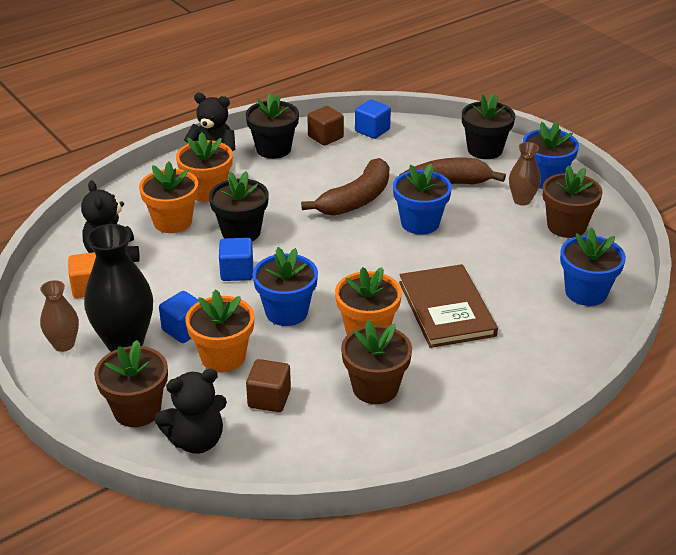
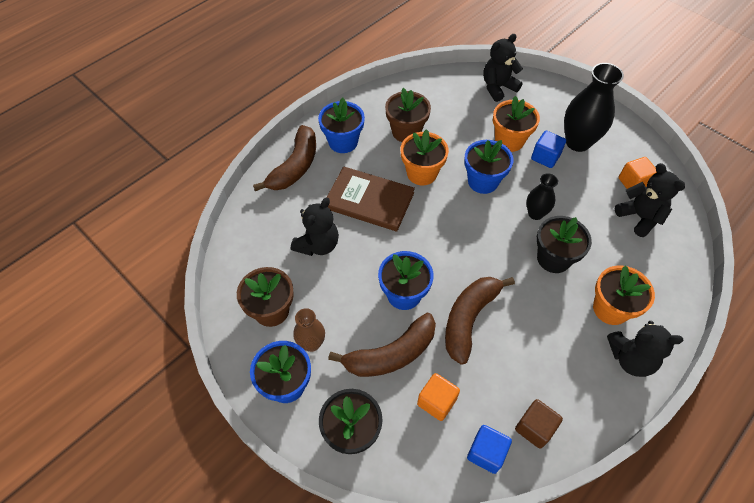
camera: 170 degrees right, 20 degrees up
(64, 344) = (615, 135): brown vase -> none
(137, 410) = (541, 100): brown flower pot -> none
(172, 222) = (617, 262): orange flower pot -> none
(237, 272) = (535, 213): blue cube -> black vase
(269, 399) = (468, 116): brown cube -> none
(273, 149) = (581, 393): black flower pot -> none
(406, 157) = (436, 401): none -> orange cube
(446, 308) = (369, 200): brown book -> brown book turned 45 degrees counterclockwise
(516, 273) = (318, 245): none -> black teddy bear
(550, 360) = (295, 166): none -> brown banana
(586, 292) = (263, 231): blue flower pot -> blue flower pot (343, 142)

